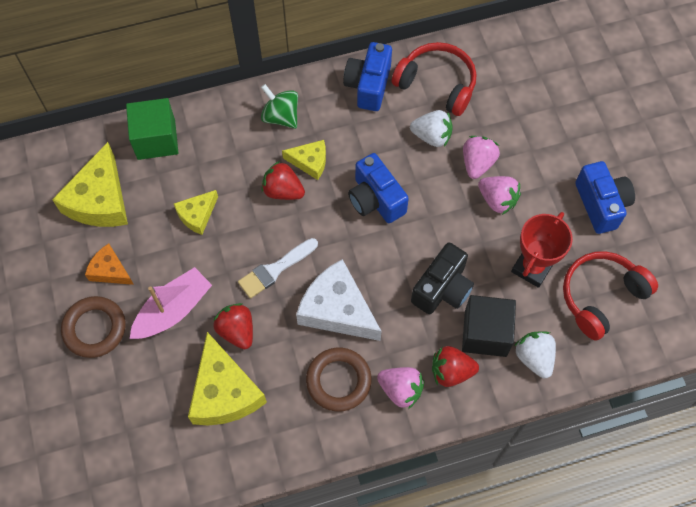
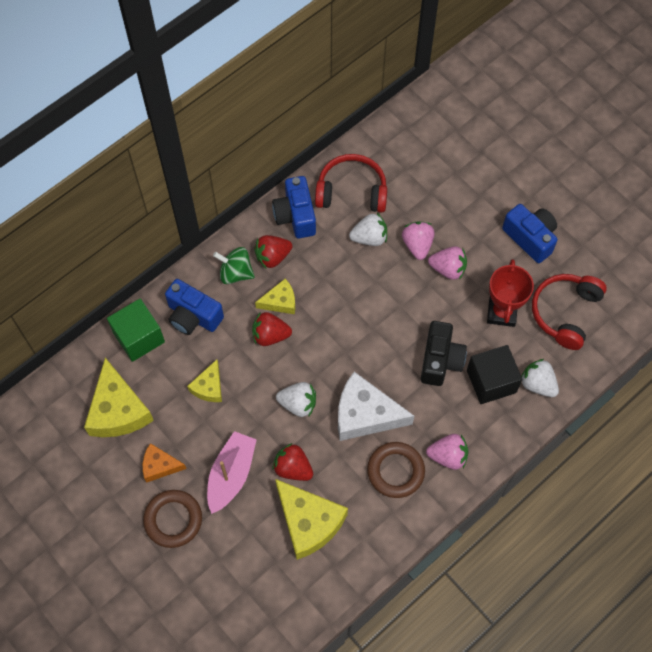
camera: 25 degrees left, 0 degrees up
(275, 269) = (298, 404): white brush -> white strawberry
(375, 199) = (350, 310): blue camera -> blue camera (193, 316)
(451, 371) = (479, 424): red strawberry -> red strawberry (272, 257)

